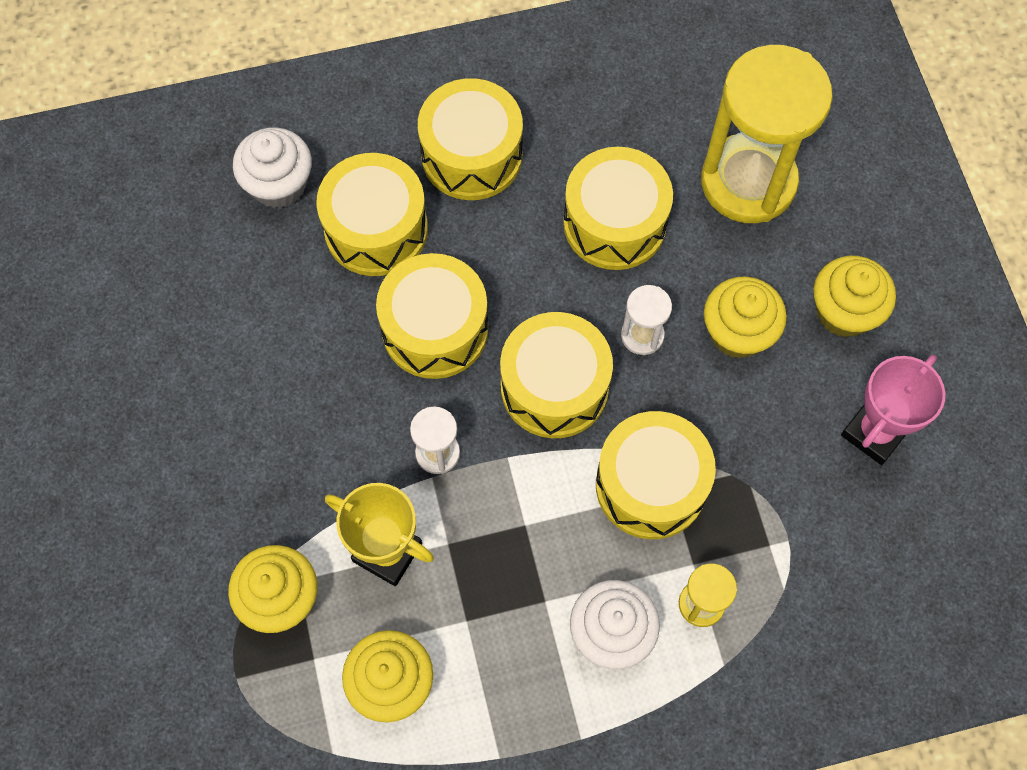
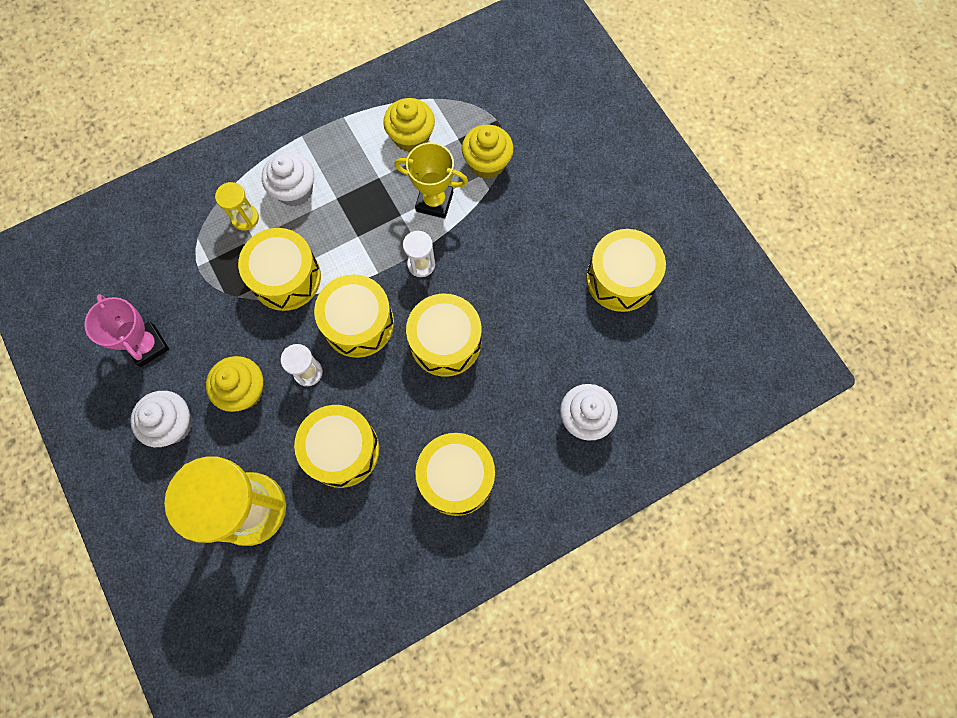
camera: 165 degrees right, 5 degrees up
(376, 229) = (506, 402): yellow drum -> yellow drum (620, 278)
(844, 312) = (173, 424): yellow cupcake -> white cupcake
(874, 432) = (147, 345): pink trophy -> pink trophy turned 60 degrees counterclockwise

